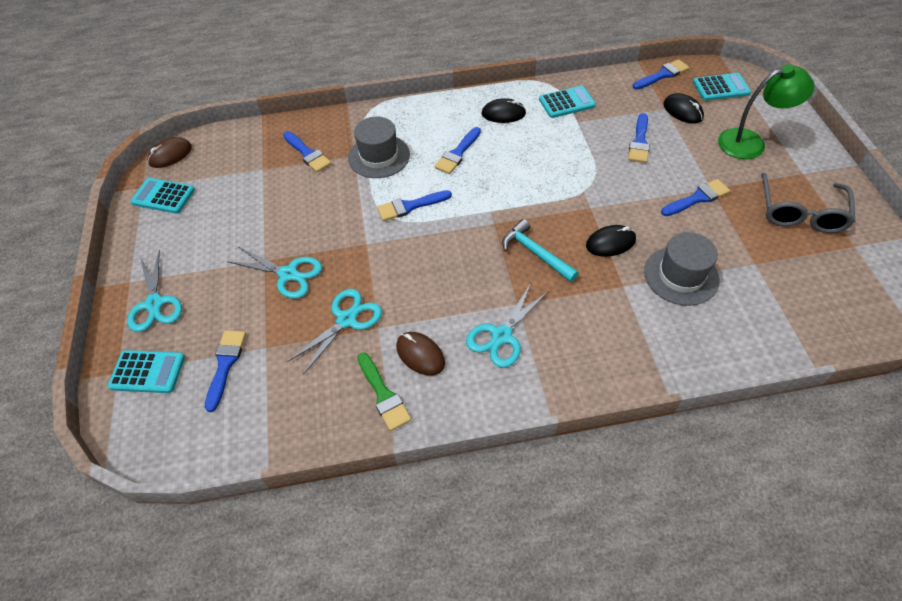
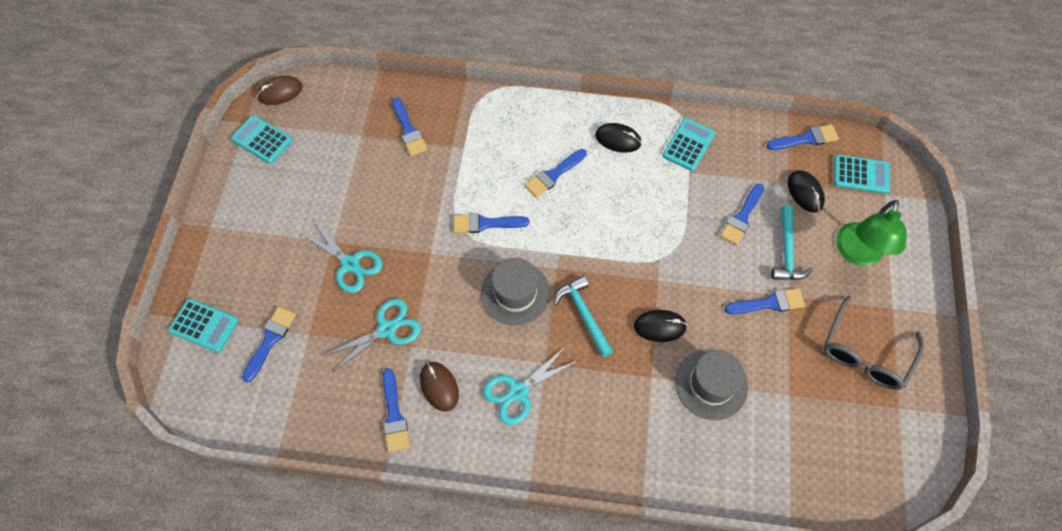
camera: 15 degrees right, 10 degrees up
(155, 304) = (226, 257): turquoise scissors -> none
(379, 156) = (476, 155): grey hat -> grey hat (515, 293)
(383, 395) = (394, 415): green brush -> blue brush
(566, 102) = (688, 145): turquoise calculator -> turquoise calculator turned 60 degrees counterclockwise
(691, 156) = (787, 251): none -> turquoise hammer
(750, 142) = (857, 253): green lamp -> green lamp turned 105 degrees clockwise

